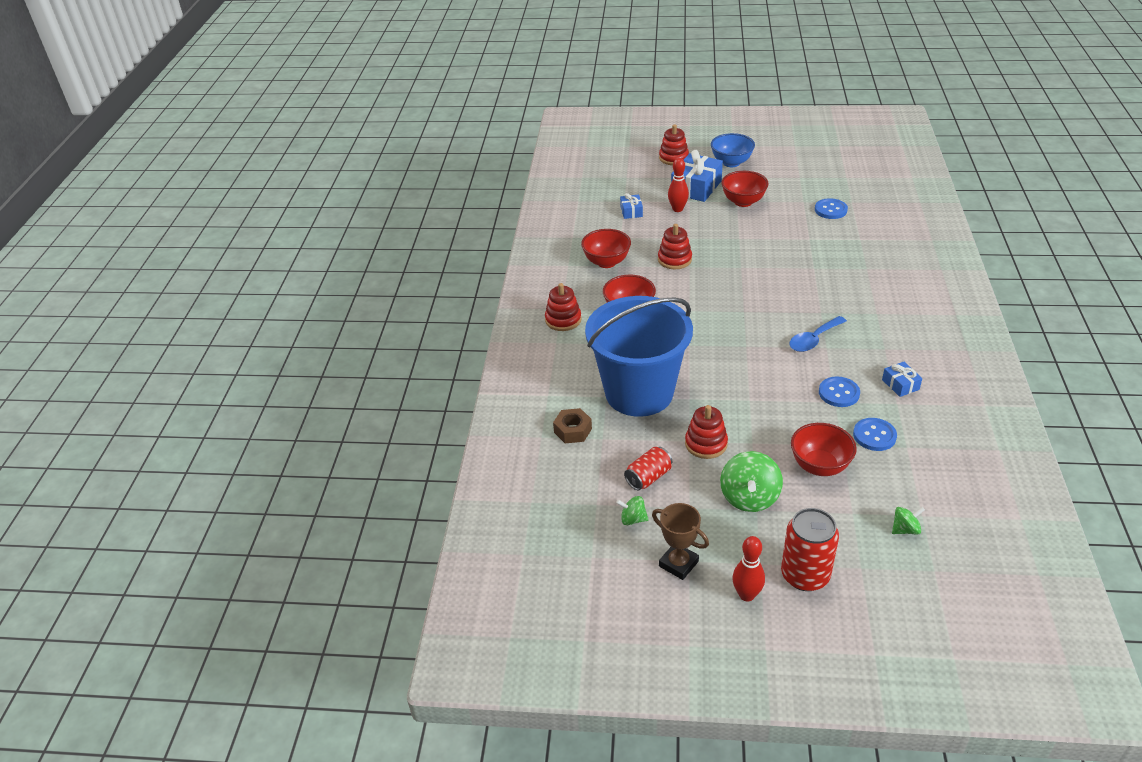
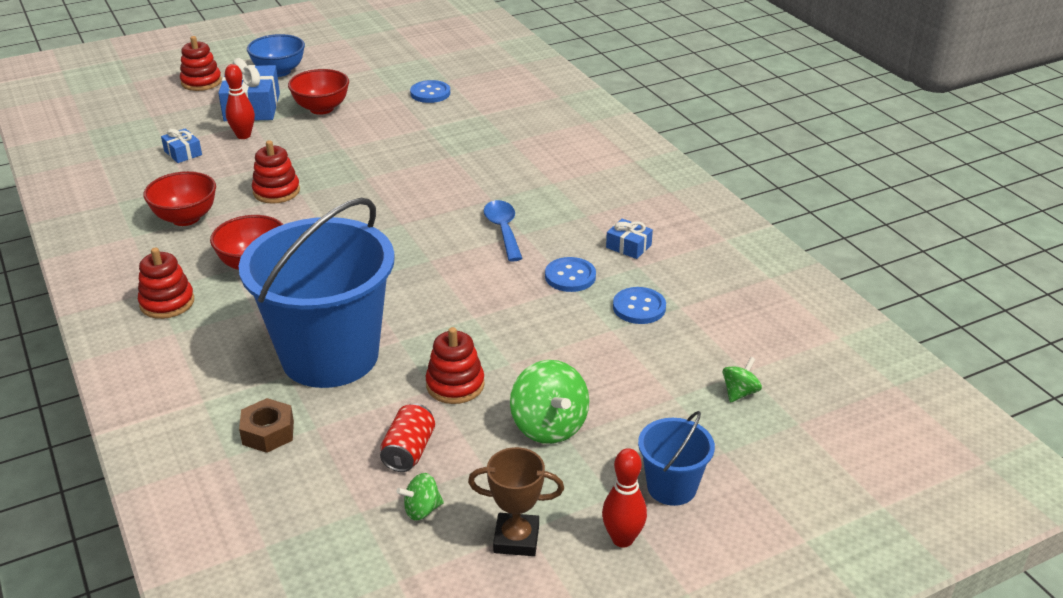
camera: 35 degrees left, 5 degrees down
(805, 575) = (671, 487): red can -> blue bucket
(813, 340) = (503, 230): blue spoon -> blue spoon turned 150 degrees clockwise
(819, 466) = (603, 361): red bowl -> none

